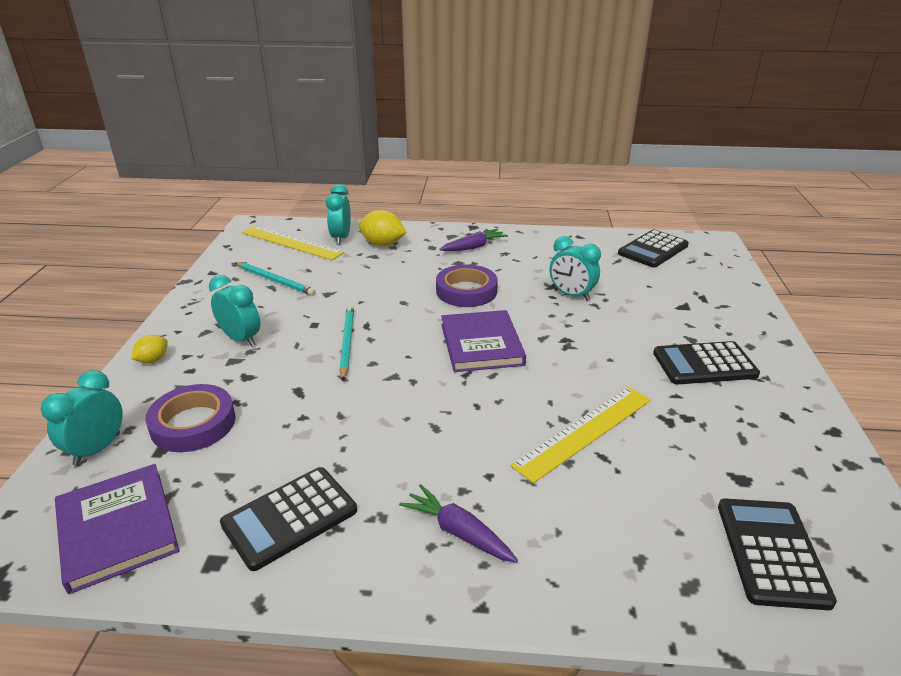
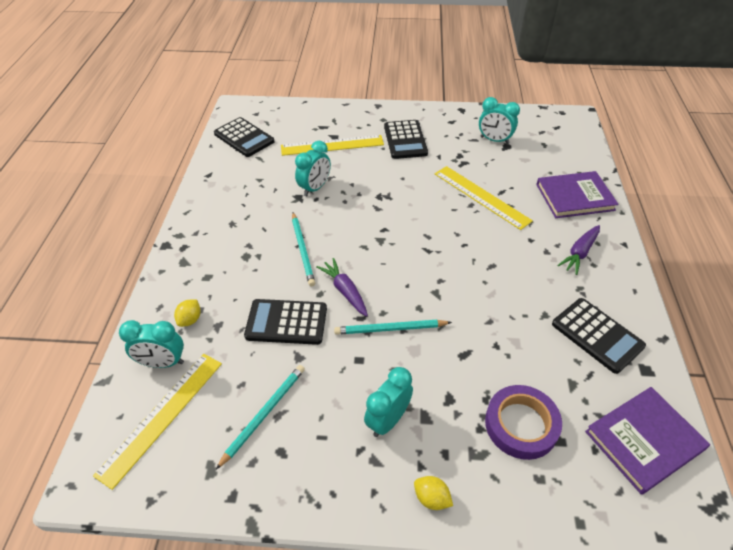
camera: 90 degrees left, 15 degrees up
(97, 449) = (571, 495): turquoise clock -> turquoise clock (494, 140)
(382, 244) = (190, 319): yellow lemon -> yellow lemon, size x0.58
(466, 291) = (302, 250): purple tape -> turquoise pencil
(473, 247) = (215, 245): purple carrot -> purple carrot (345, 291)
(481, 344) = (388, 241): purple book -> purple book (574, 197)
(663, 305) = (332, 145): none -> yellow ruler
(771, 552) = (553, 147): black calculator -> black calculator (286, 322)

